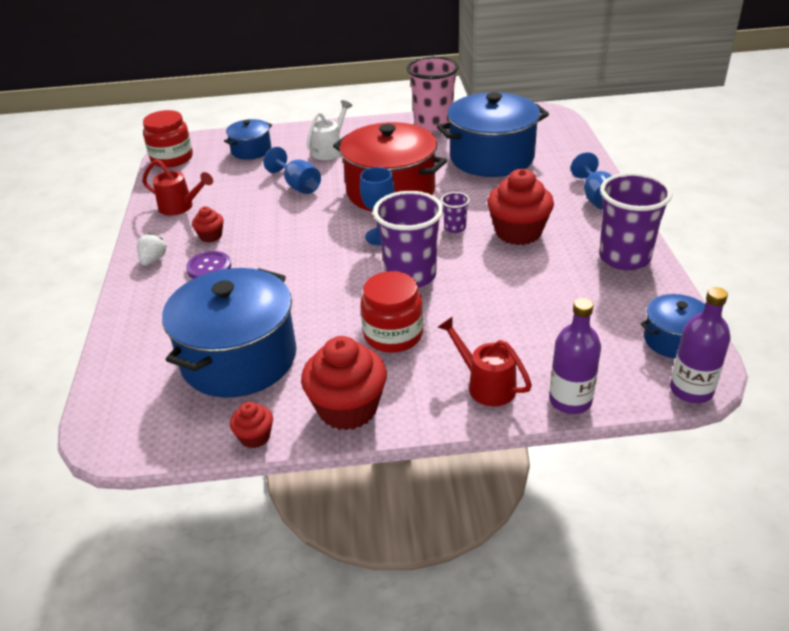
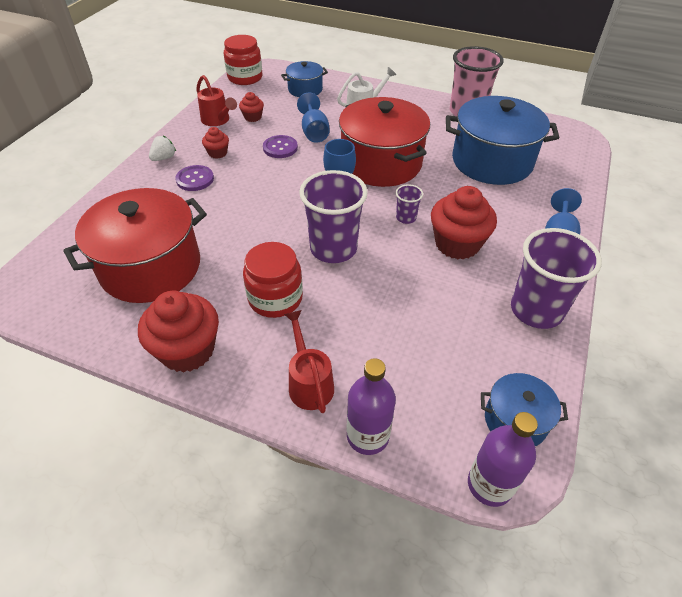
camera: 25 degrees right, 10 degrees up
(239, 358) = (151, 267): blue pot -> red pot
(255, 437) = (105, 342): red cupcake -> red cupcake (253, 117)
(275, 210) = (280, 148): none -> purple button

